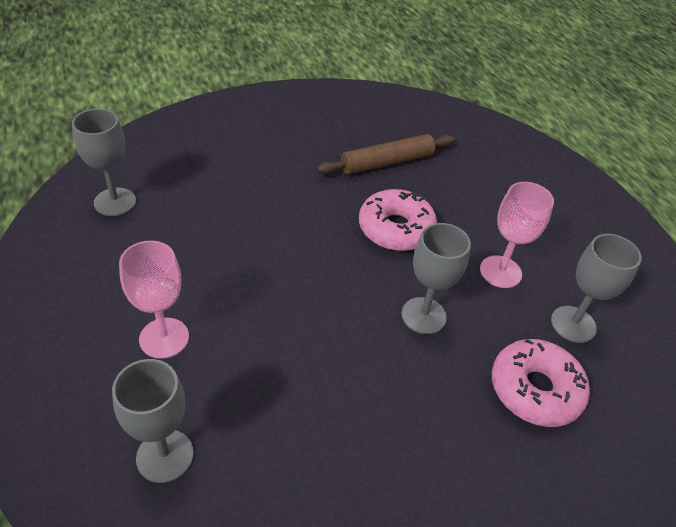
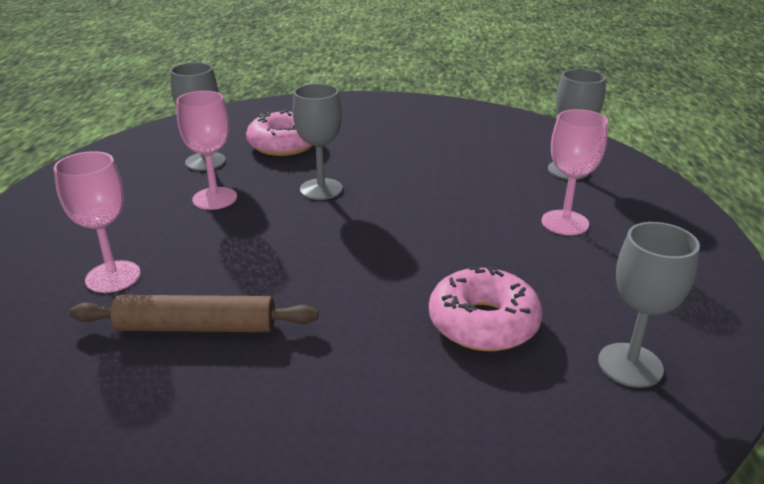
camera: 150 degrees left, 15 degrees down
(395, 229) = (275, 251): pink donut -> pink donut (483, 323)
(474, 180) = (113, 276): none -> pink goblet

